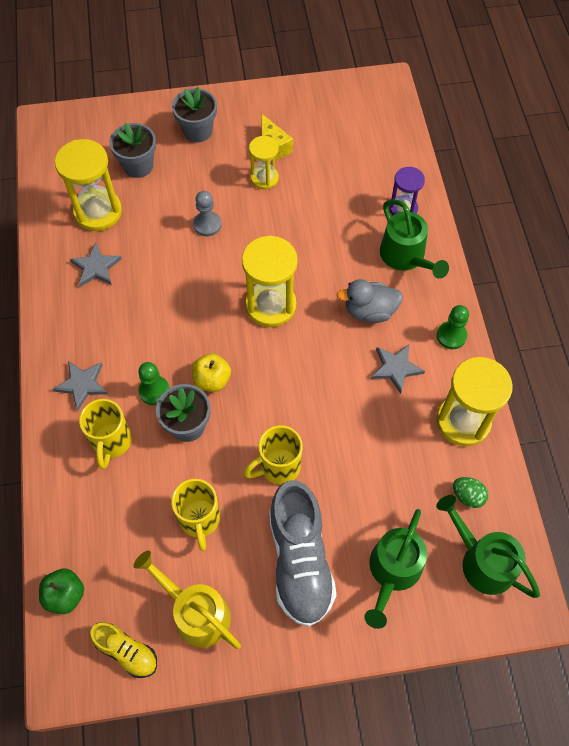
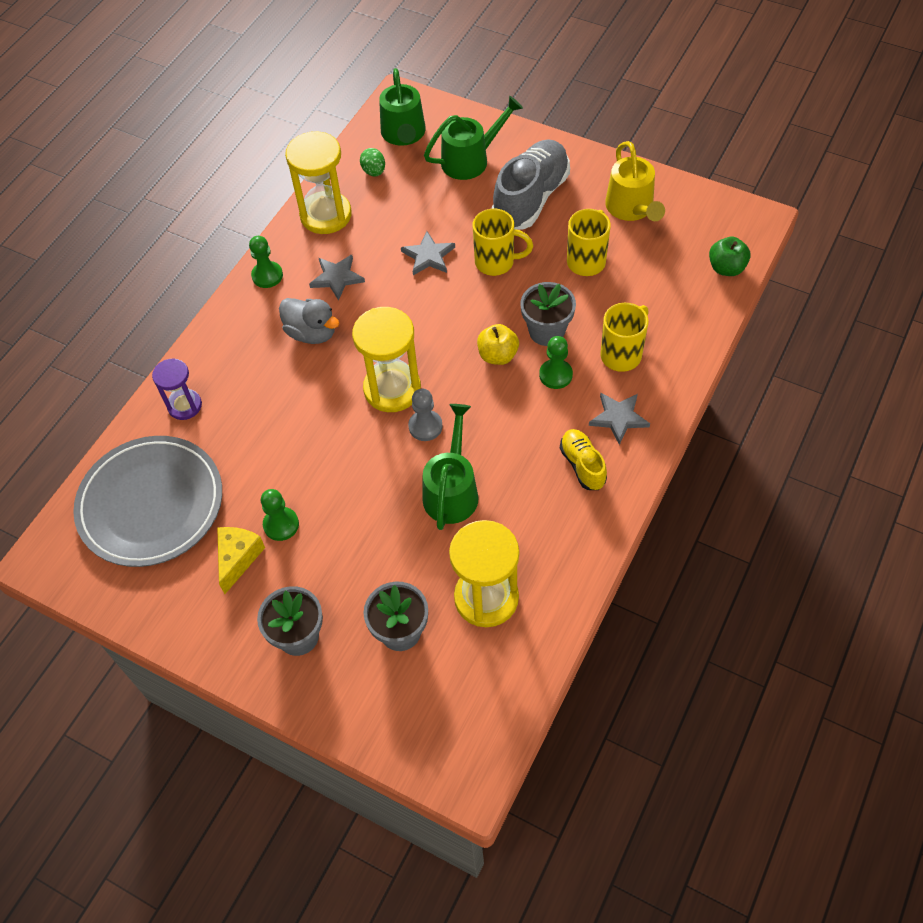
camera: 140 degrees left, 5 degrees down
(96, 267) = (531, 530): grey star -> grey star (428, 256)
(127, 652) = (698, 212): yellow shoe -> yellow shoe (582, 465)
(207, 224) = (383, 508): grey pawn -> grey pawn (425, 426)
(264, 178) = (281, 524): yellow hourglass -> green pawn
(357, 143) = (151, 504): none -> grey plate
(406, 257) = (232, 359): green watering can -> green watering can (452, 490)

